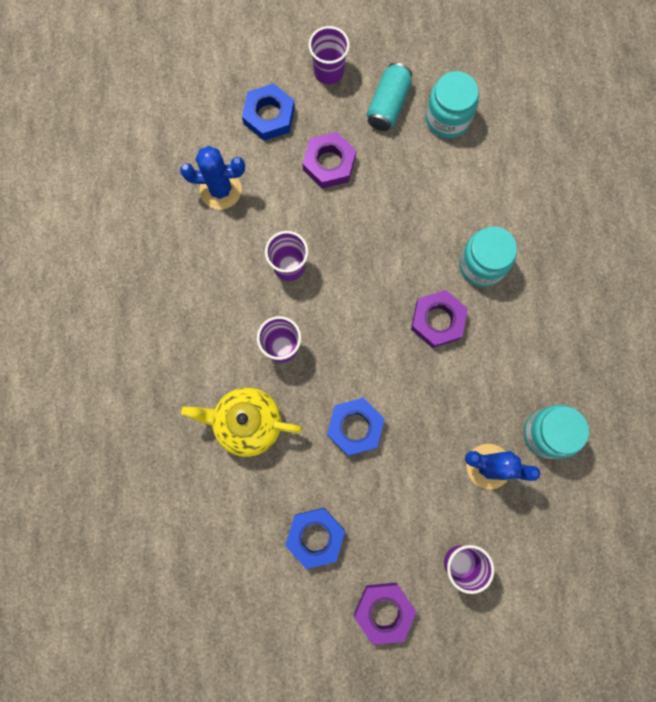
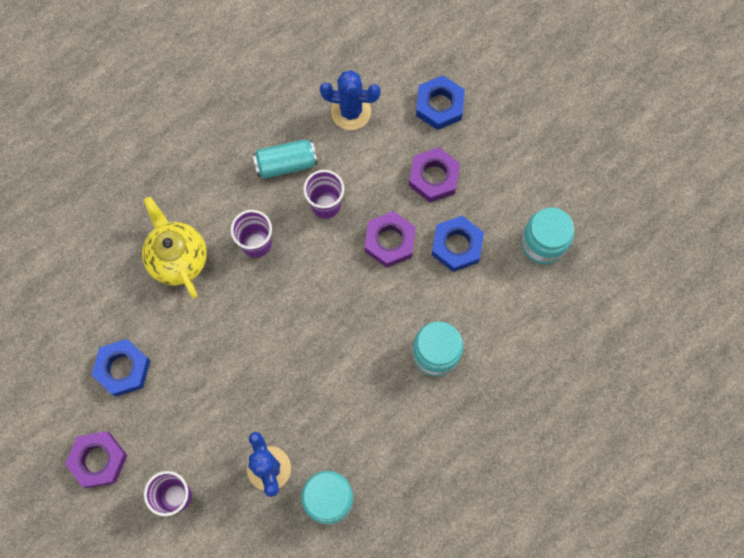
camera: 55 degrees right, 5 degrees down
(220, 190) = (351, 112): blue cactus -> blue cactus turned 45 degrees counterclockwise
(329, 71) = (512, 124): purple cup -> none
(355, 427) = (230, 341): blue nut -> blue nut (457, 246)
(388, 105) = (519, 189): turquoise can -> turquoise can (286, 164)
(437, 321) = (362, 349): purple nut -> purple nut (389, 241)

